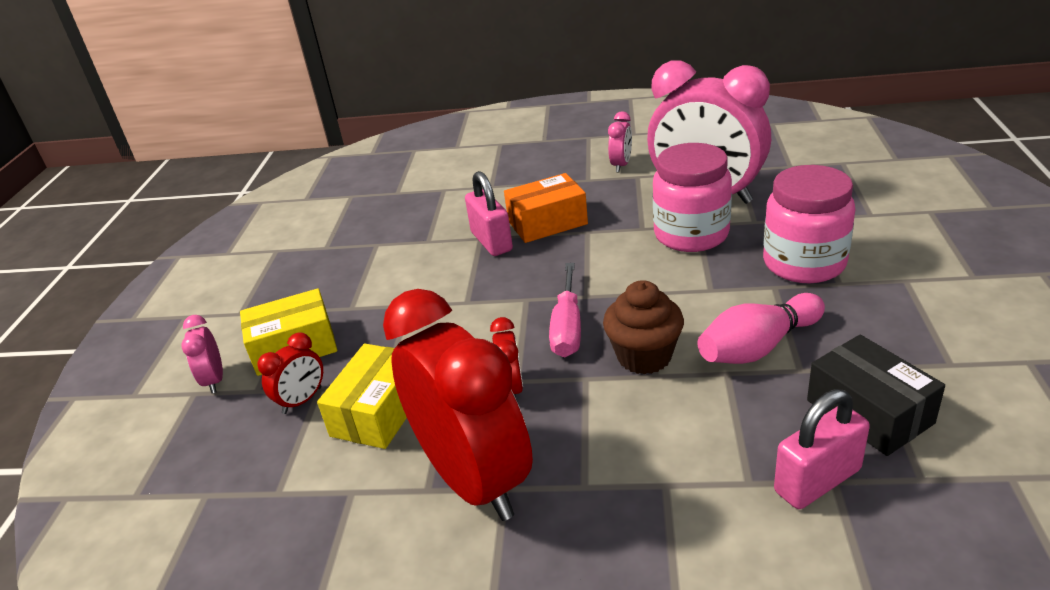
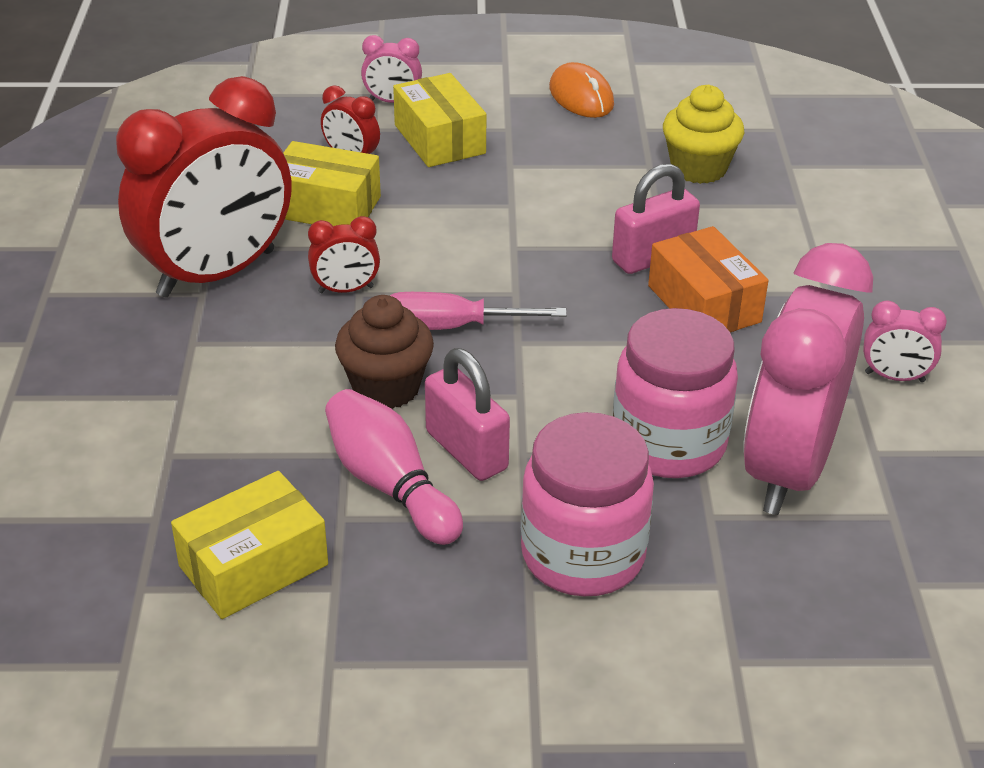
camera: 80 degrees right, 5 degrees up
(214, 380) = (392, 101): pink clock -> pink clock turned 150 degrees counterclockwise
(265, 275) = (581, 96): none -> orange mouse
(388, 224) = (698, 168): none -> yellow cupcake
(817, 481) = (157, 505): pink padlock -> pink padlock (466, 450)
(869, 411) = (253, 565): black box -> yellow box

